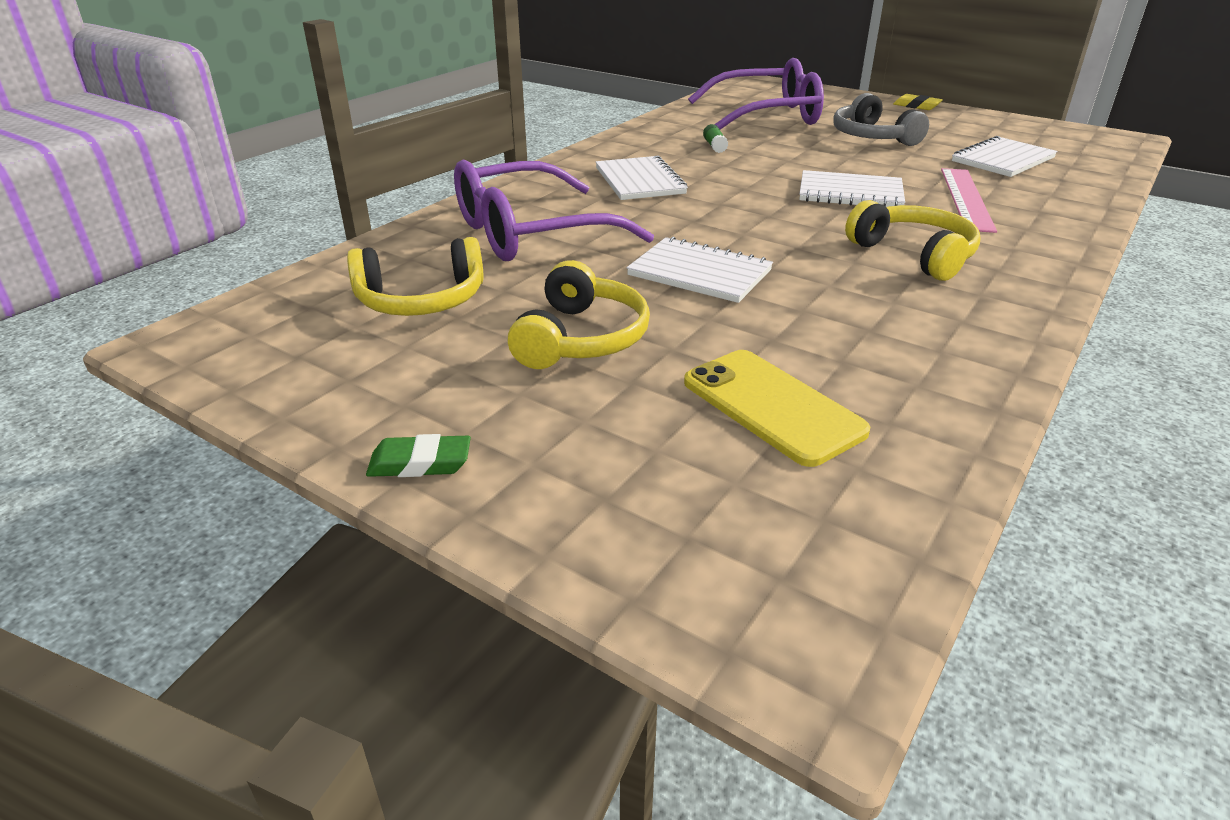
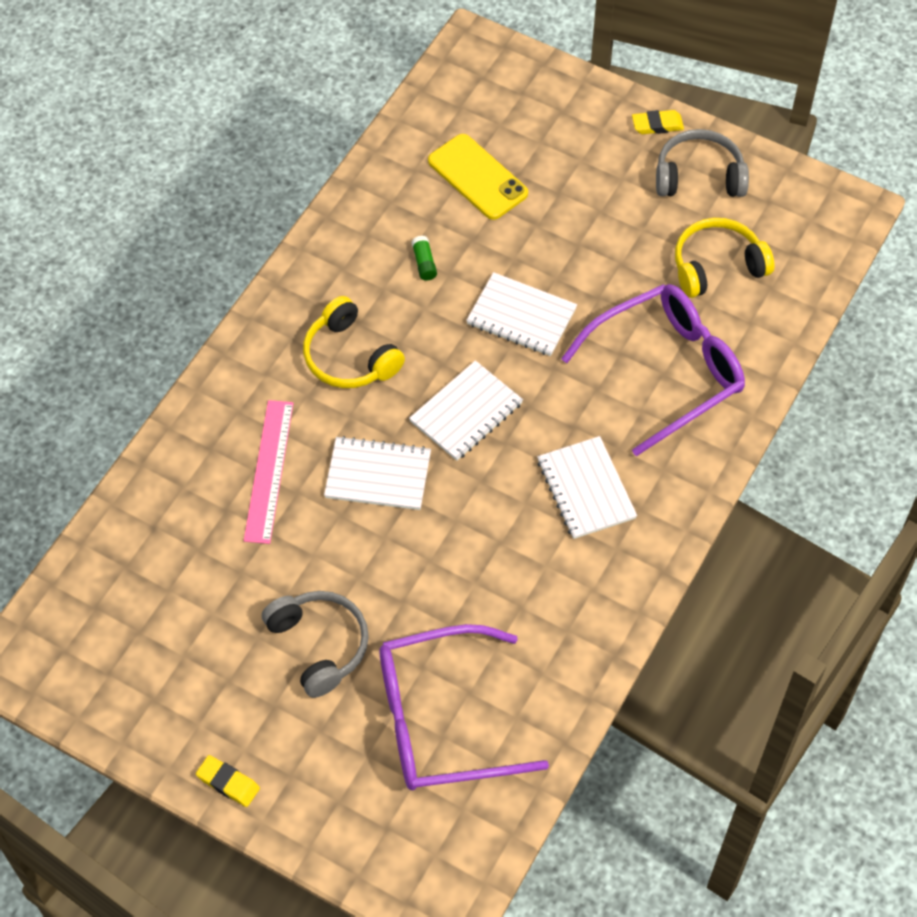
camera: 175 degrees right, 25 degrees up
(387, 388) = (699, 176): none -> grey headphones
(420, 463) = (657, 125): green eraser -> yellow eraser
(580, 338) = (596, 230): yellow headphones -> none
(714, 146) = (510, 597): green glue stick -> green glue stick (424, 263)
(1002, 160) = (192, 579): white notebook -> white notebook (466, 412)

